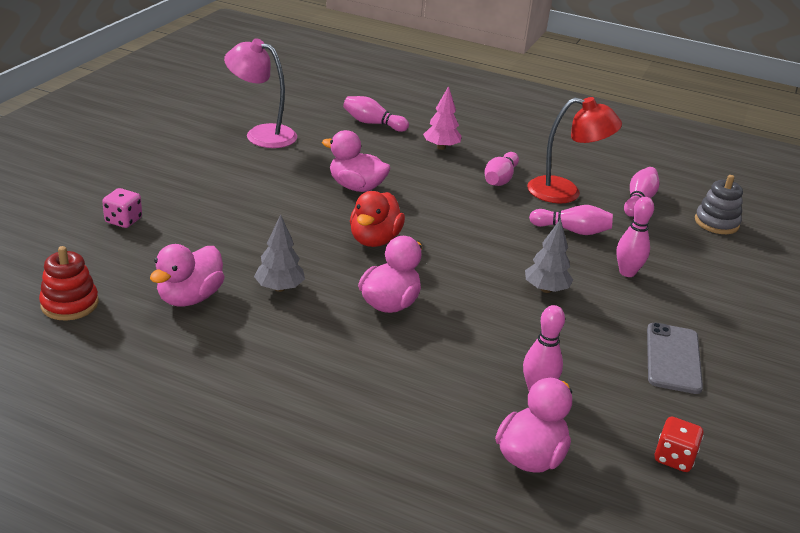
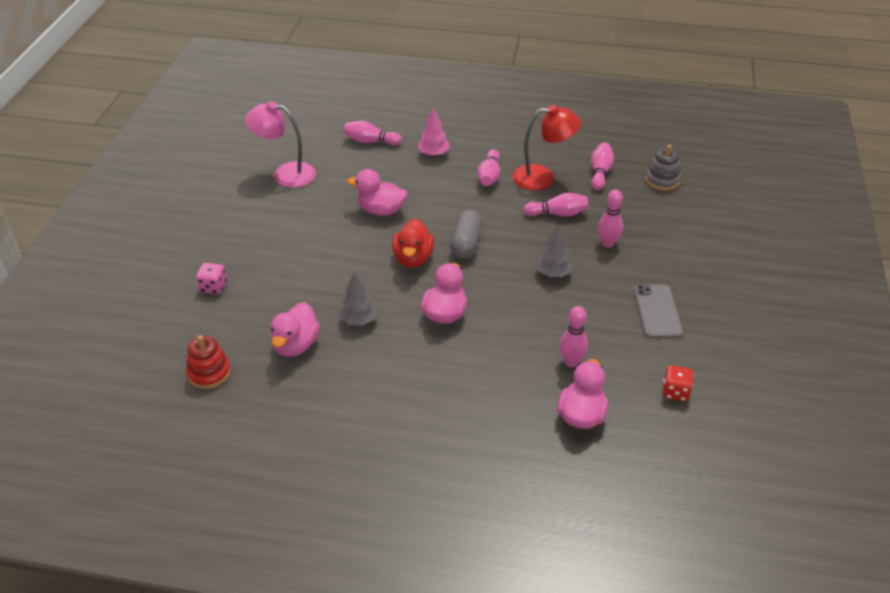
camera: 10 degrees left, 10 degrees up
(446, 238) = (466, 243): none -> grey capsule

